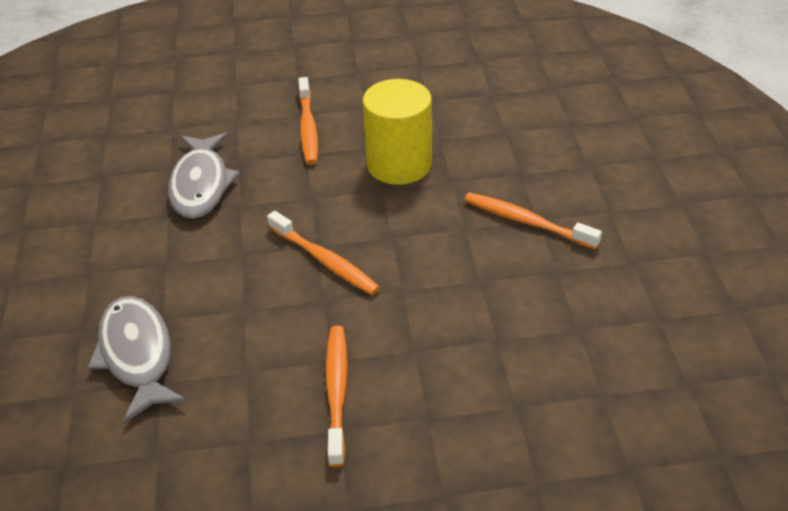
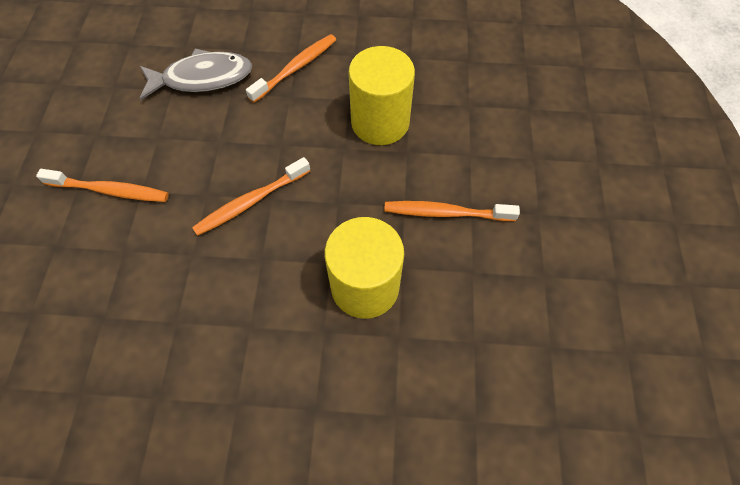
camera: 100 degrees right, 20 degrees up
(201, 184) = (380, 122): grey fish -> yellow cylinder
(526, 222) = (236, 391): orange toothbrush -> orange toothbrush (296, 68)

